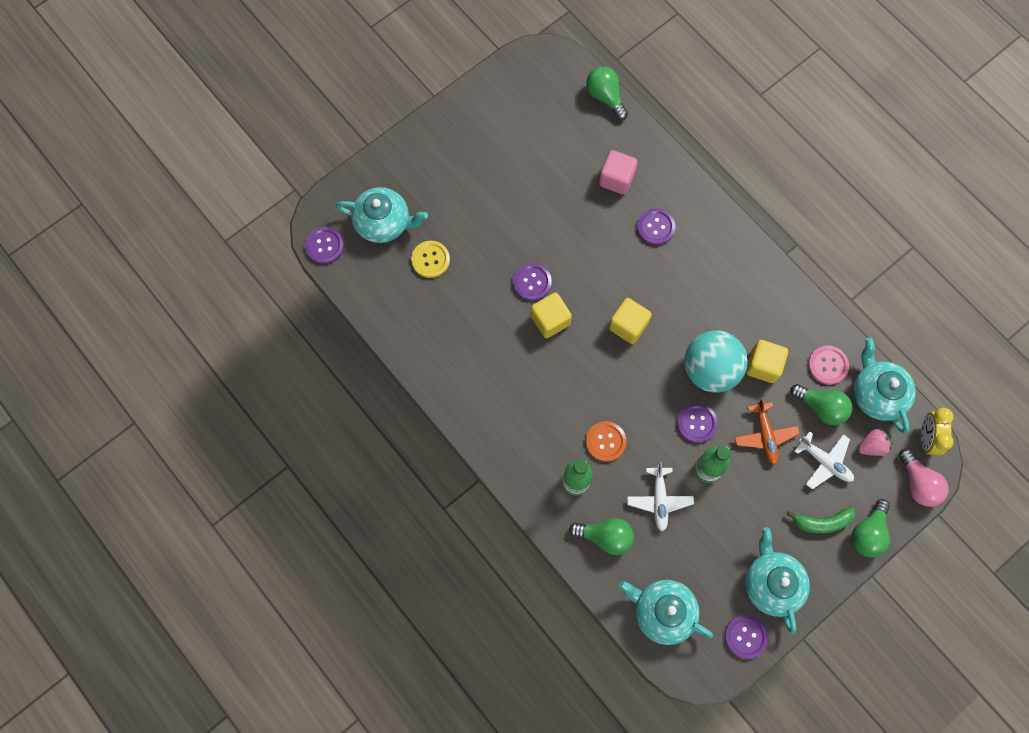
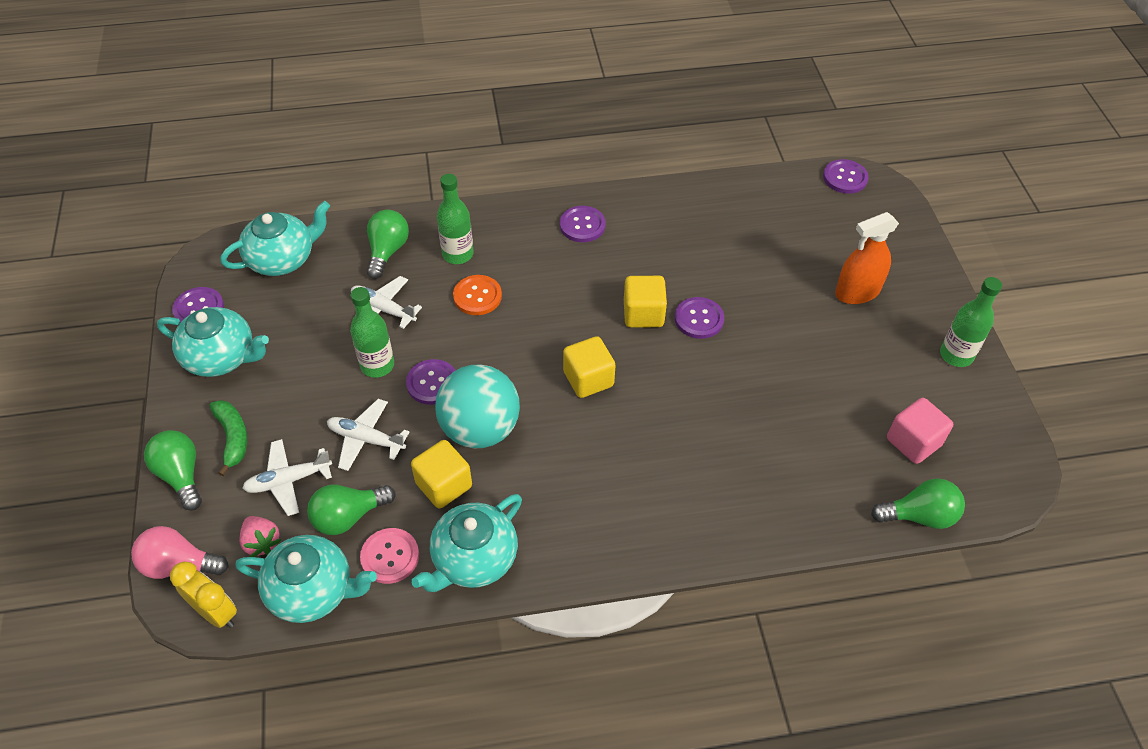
camera: 120 degrees right, 20 degrees down
(384, 223) = (847, 230): turquoise teapot -> turquoise teapot (473, 559)
(430, 260) = (780, 248): yellow button -> none
(443, 193) = (857, 292): none -> orange spray bottle
(465, 116) = (956, 355): none -> green bottle
(605, 536) = (387, 251): green light bulb -> green light bulb turned 150 degrees clockwise
(616, 179) = (787, 465): pink cube -> pink cube (913, 442)
(655, 227) = (695, 471): purple button -> purple button (582, 225)
(765, 435) = (366, 439): orange plane -> white plane
(822, 522) = (233, 438): green banana -> green banana turned 135 degrees clockwise
(871, 446) = (262, 542): pink strawberry -> pink strawberry turned 45 degrees counterclockwise

